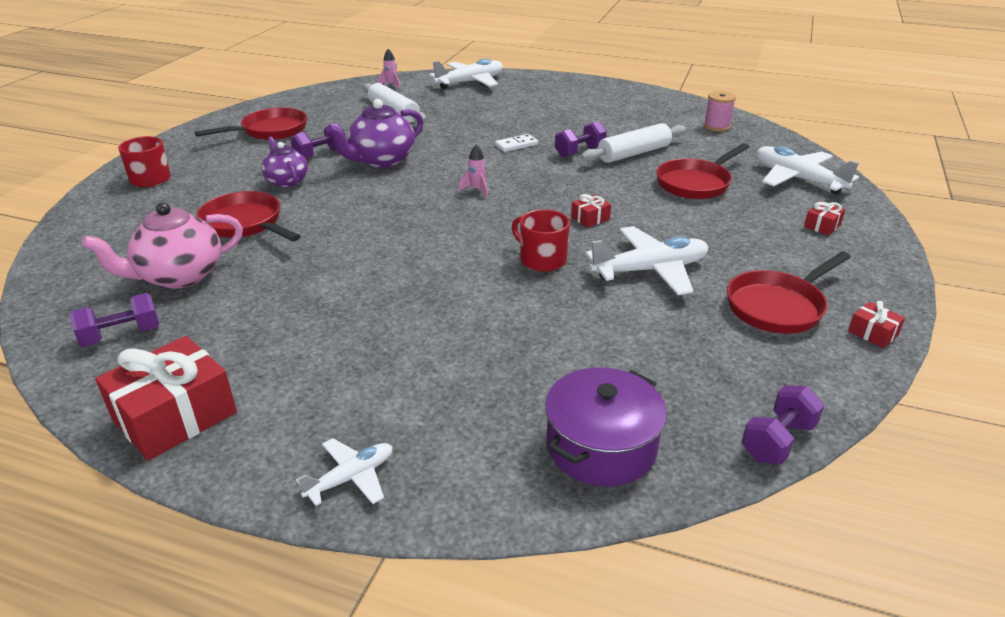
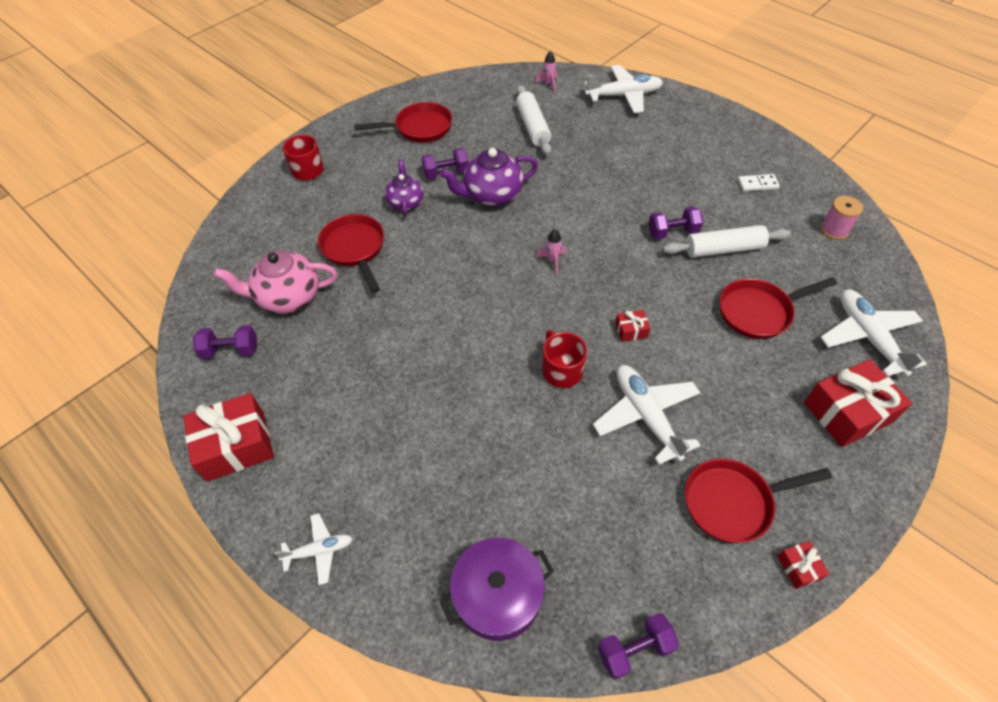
camera: 25 degrees right, 20 degrees up
(516, 145) = (619, 205): white domino -> white domino (757, 184)
(650, 270) = (646, 416): white plane -> white plane turned 120 degrees counterclockwise
(822, 225) = (847, 412): red gift -> red gift, size x2.19

